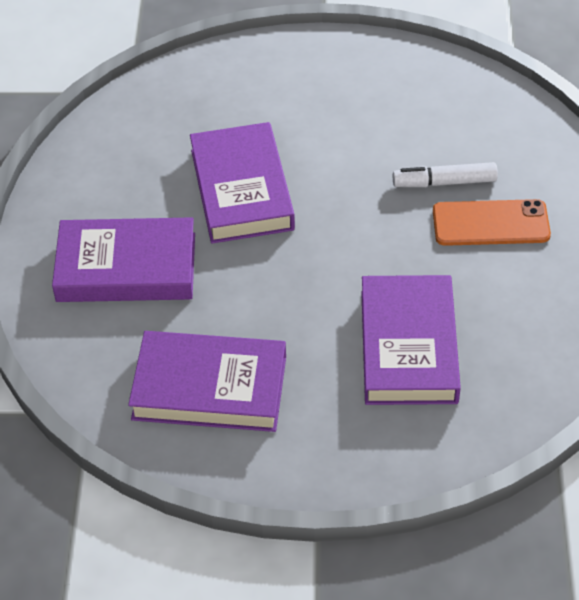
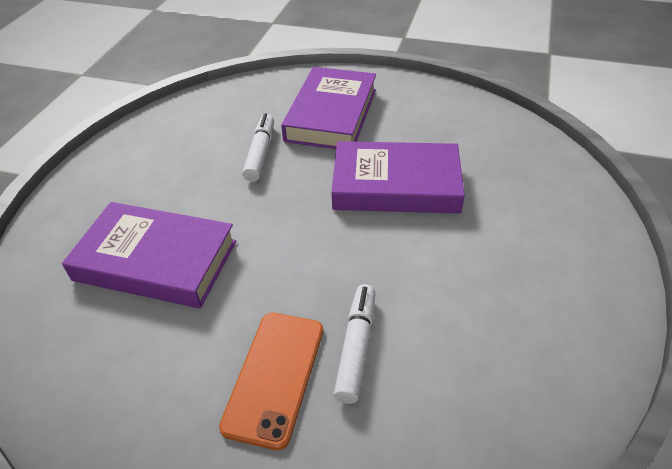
camera: 105 degrees right, 5 degrees down
(209, 388) = (195, 140): purple book -> none
(219, 314) = (260, 153): none -> white marker

